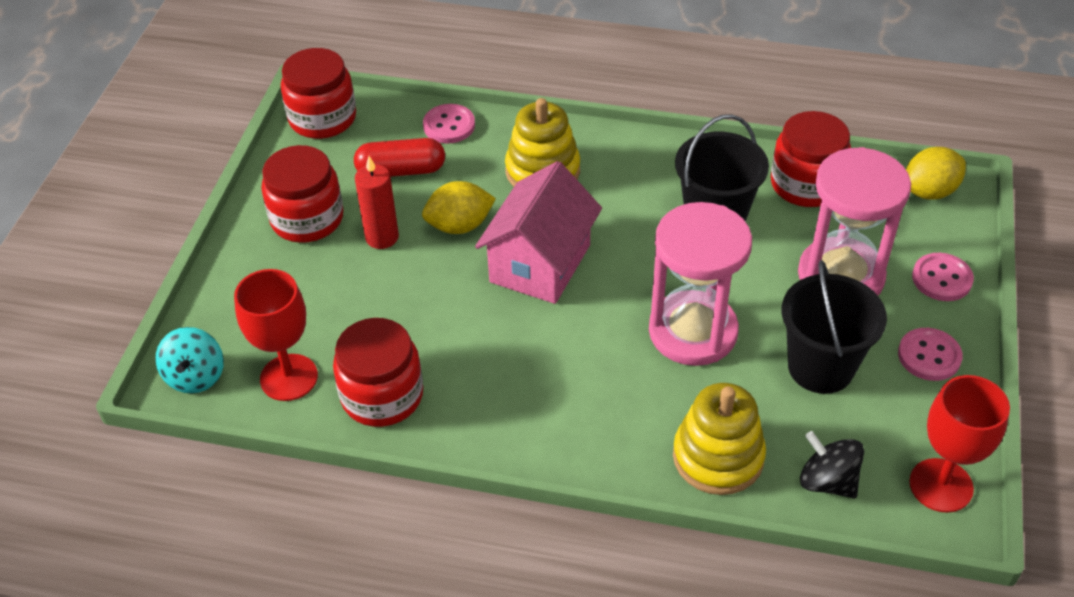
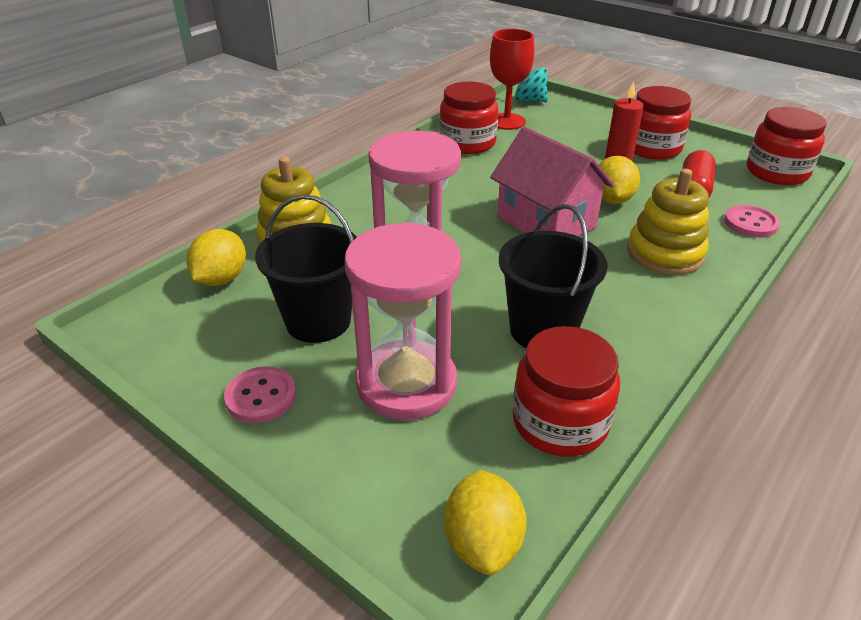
camera: 115 degrees right, 10 degrees down
(827, 481) = (221, 279): black spinning top -> yellow lemon
(941, 279) = (339, 465): pink button -> none
(941, 485) = (148, 334): red goblet -> none

